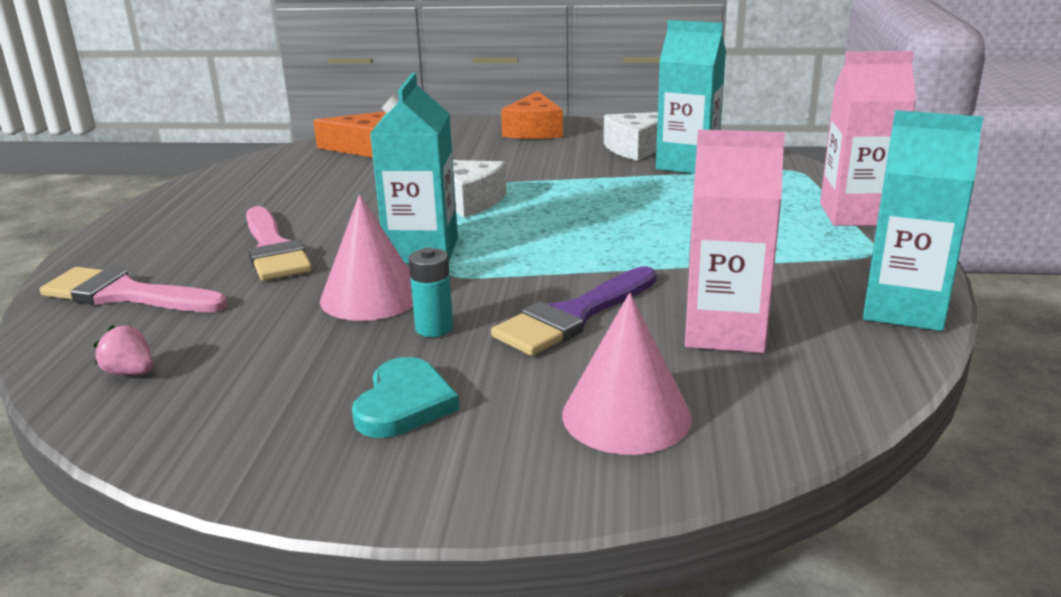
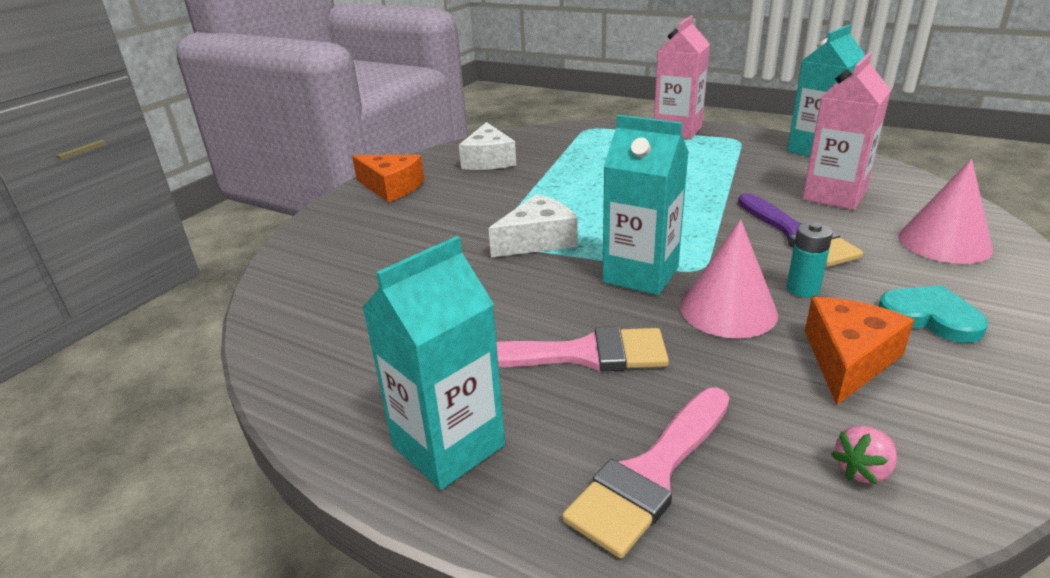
camera: 65 degrees left, 5 degrees up
(365, 148) = (324, 271): orange cheese -> orange cheese (848, 359)
(687, 164) = (542, 152): turquoise carton -> turquoise carton (448, 446)

